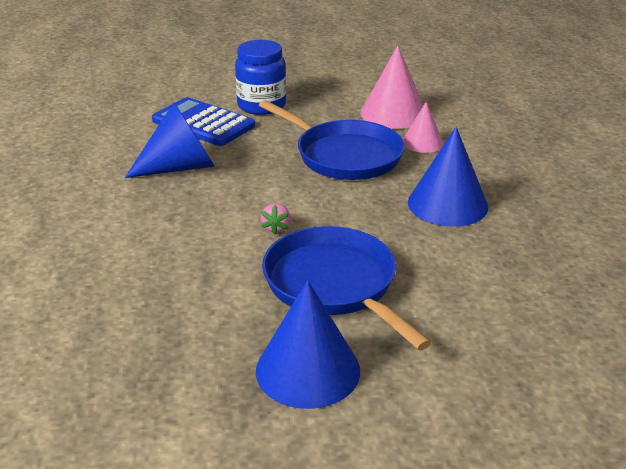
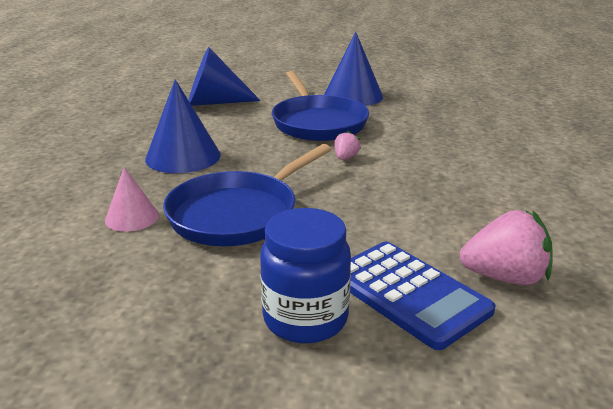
camera: 165 degrees left, 5 degrees down
(138, 139) = (505, 277): none -> pink strawberry
(180, 167) = (438, 226): blue cone -> blue cone (214, 102)
(344, 155) = (238, 214): blue pan -> blue pan turned 105 degrees counterclockwise
(393, 113) = (116, 268): pink cone -> none

